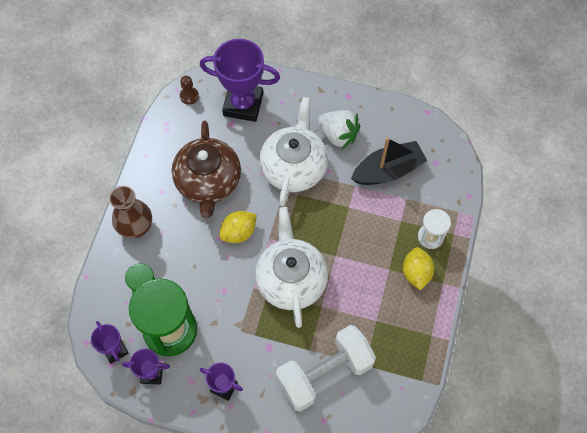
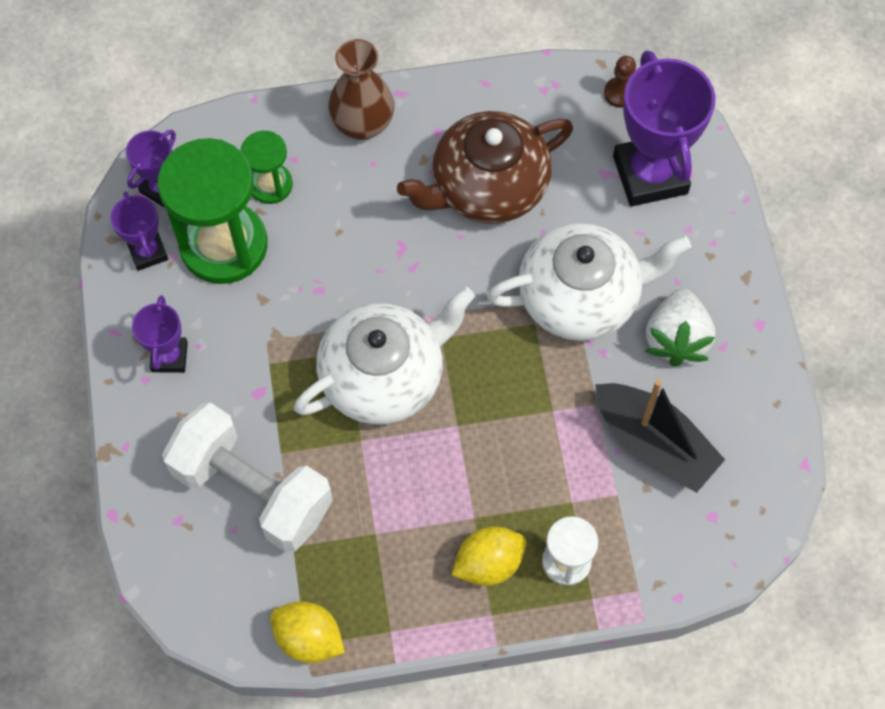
camera: 65 degrees right, 0 degrees up
(239, 232) = (424, 267): yellow lemon -> yellow lemon (308, 638)

